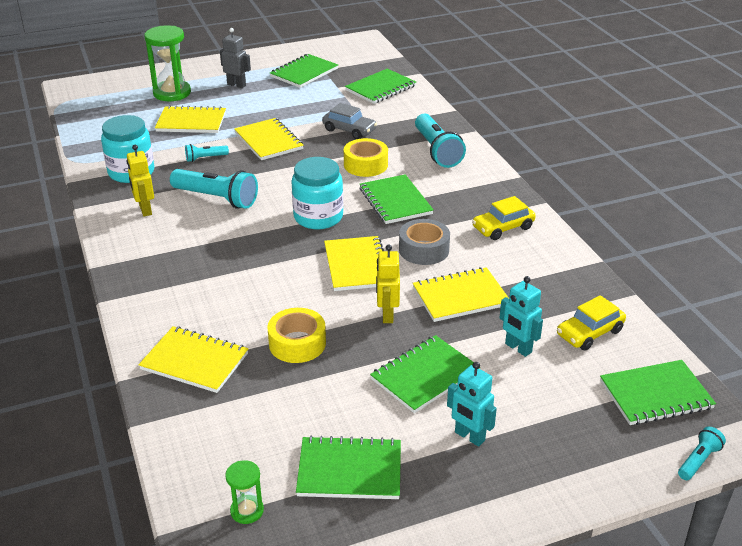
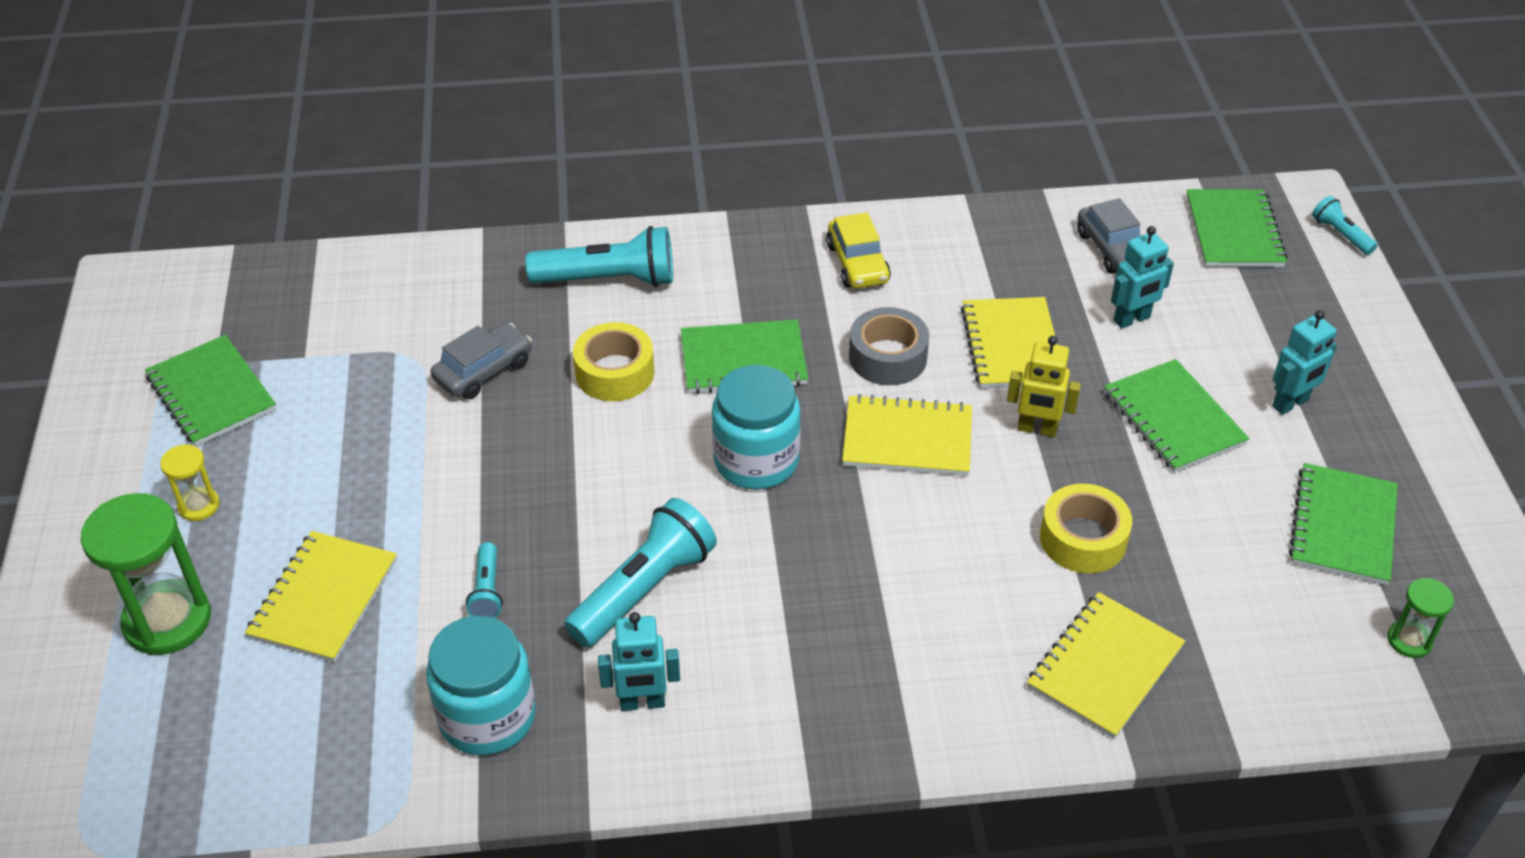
camera: 75 degrees left, 10 degrees up
(145, 210) = (642, 703): yellow robot -> turquoise robot
(236, 85) = (199, 506): grey robot -> yellow hourglass
(268, 141) = (467, 488): yellow notebook -> none
(380, 88) = (347, 300): green notebook -> none
(589, 333) = (1113, 249): yellow car -> grey car

